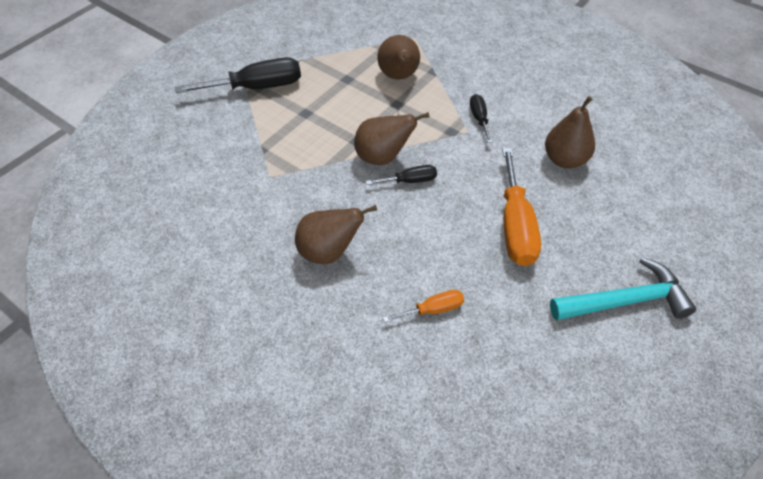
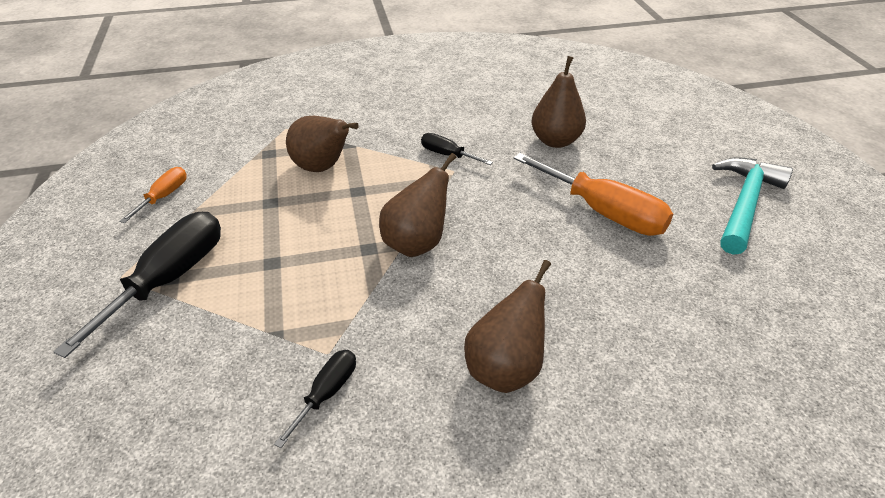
camera: 50 degrees left, 10 degrees down
(410, 181) = (472, 244): black screwdriver -> black screwdriver (327, 393)
(433, 310) = (662, 330): orange screwdriver -> orange screwdriver (164, 196)

